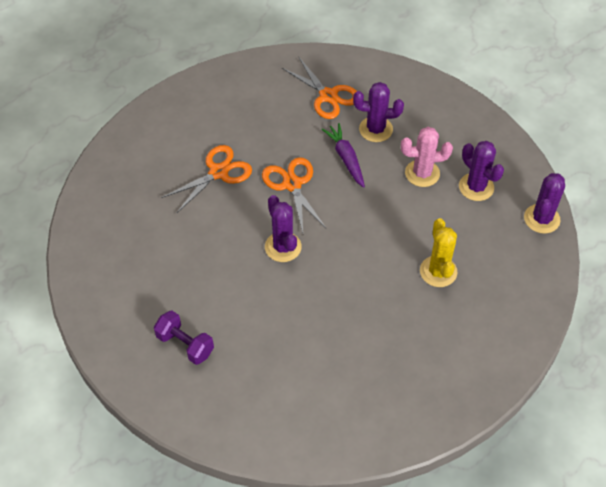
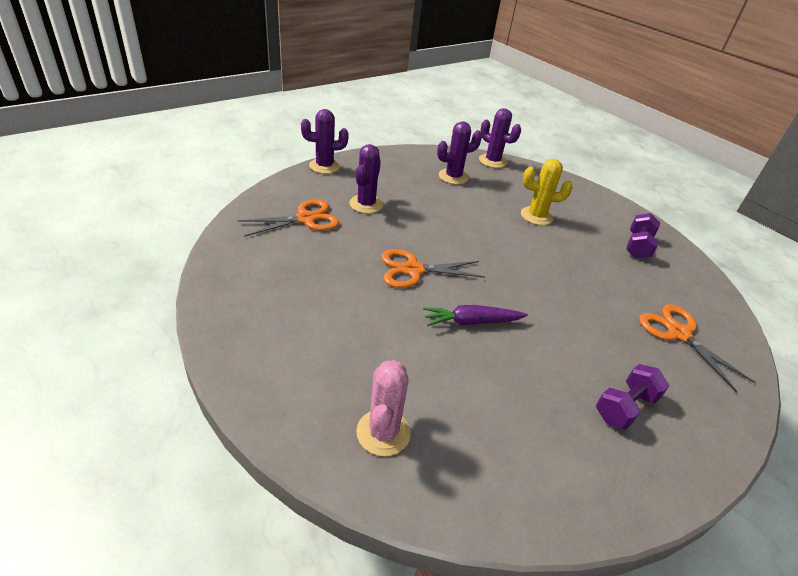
camera: 80 degrees left, 15 degrees down
(218, 172) = (373, 320): orange scissors -> orange scissors (678, 333)
(283, 247) = (495, 296): purple cactus -> purple cactus (324, 166)
(346, 158) = (394, 229): purple carrot -> purple carrot (472, 322)
(422, 173) = (429, 195): pink cactus -> pink cactus (383, 432)
(430, 372) = (637, 246): none -> purple dumbbell

